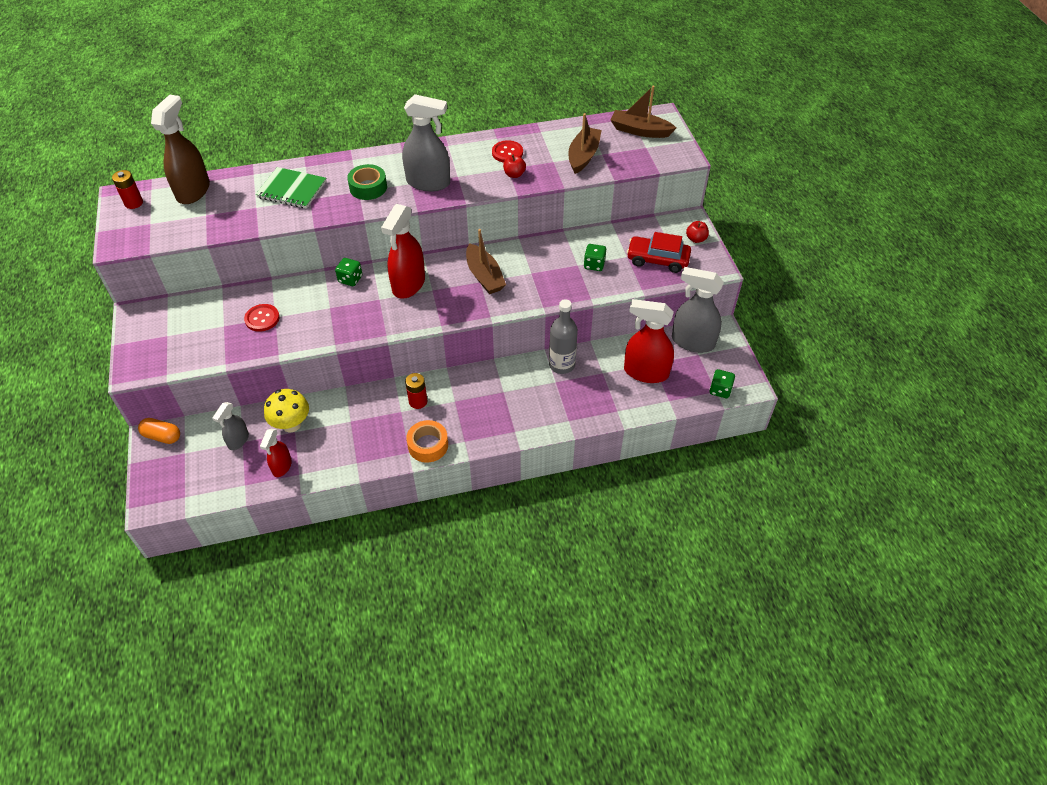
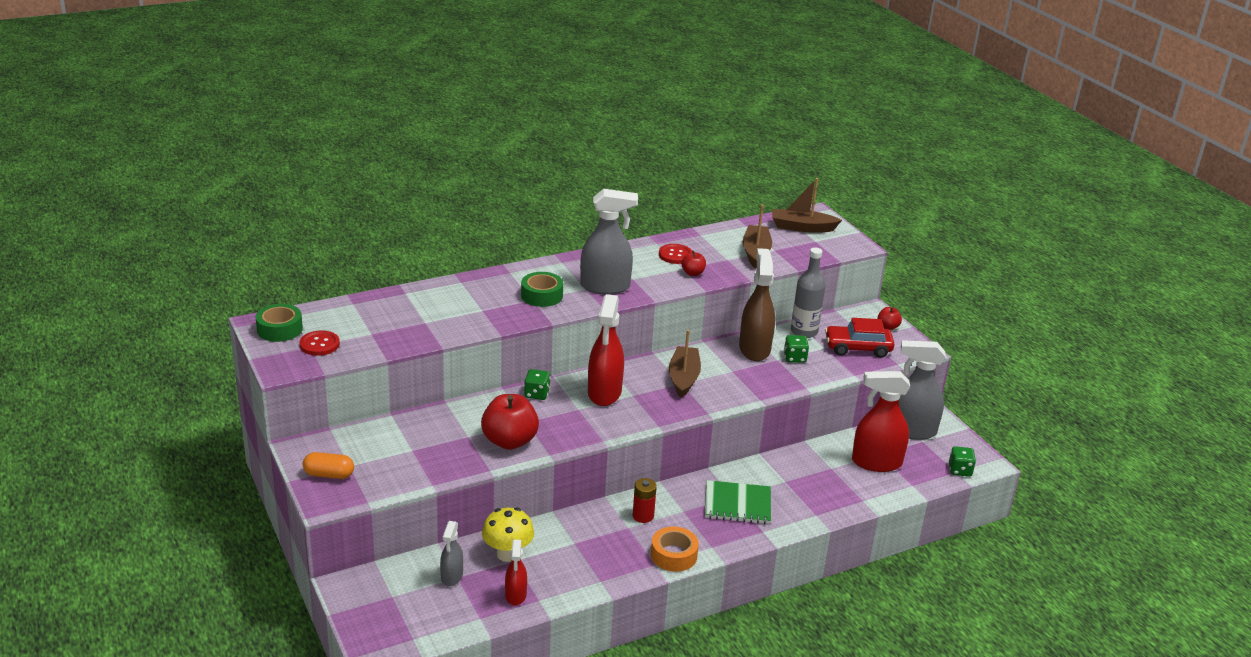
camera: 15 degrees left, 20 degrees down
(133, 203) = (279, 329): red battery -> green tape
(162, 436) = (357, 583): orange capsule -> orange capsule (329, 475)
(193, 191) = (344, 313): brown spray bottle -> brown spray bottle (754, 349)
(262, 318) = (454, 439): red button -> red button (319, 344)
(292, 190) = (457, 304): green notebook -> green notebook (737, 504)
(307, 326) = (509, 441): none -> red apple
(484, 276) = (683, 378): brown boat -> brown boat turned 135 degrees counterclockwise
(561, 365) = (784, 465): grey bottle -> grey bottle (804, 331)

